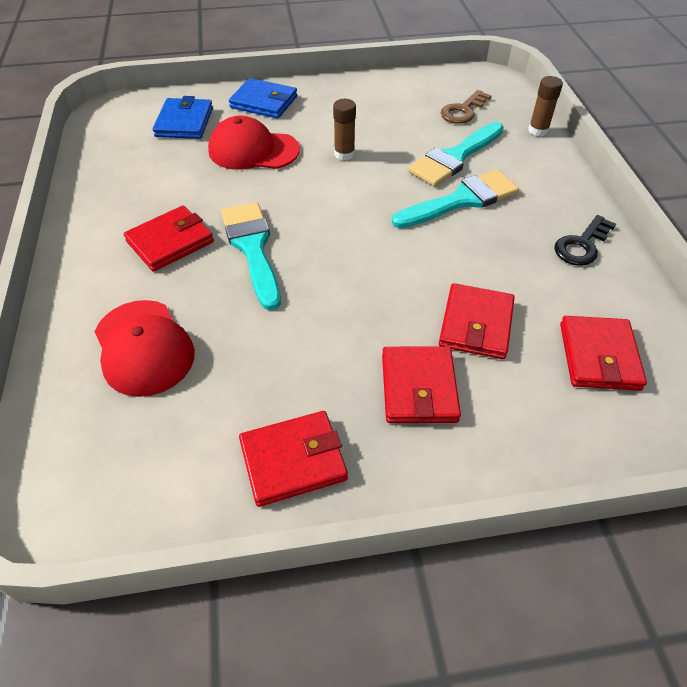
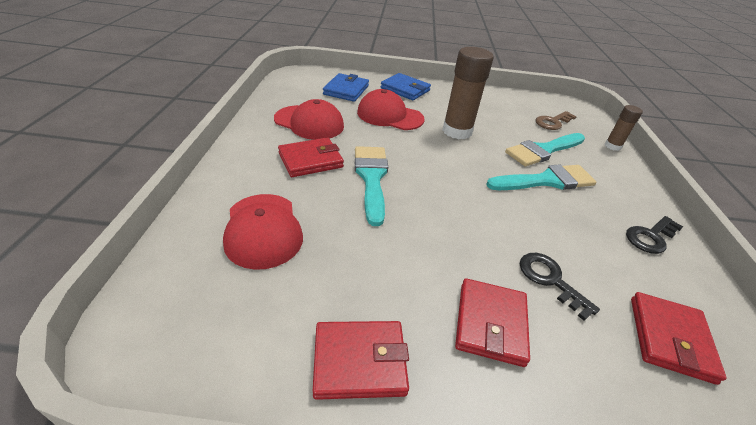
camera: 10 degrees right, 10 degrees down
(151, 186) = (309, 123): none -> red cap
(344, 154) = (457, 131): brown glue stick -> brown glue stick, size x1.88
(476, 324) = (550, 280): red wallet -> black key

